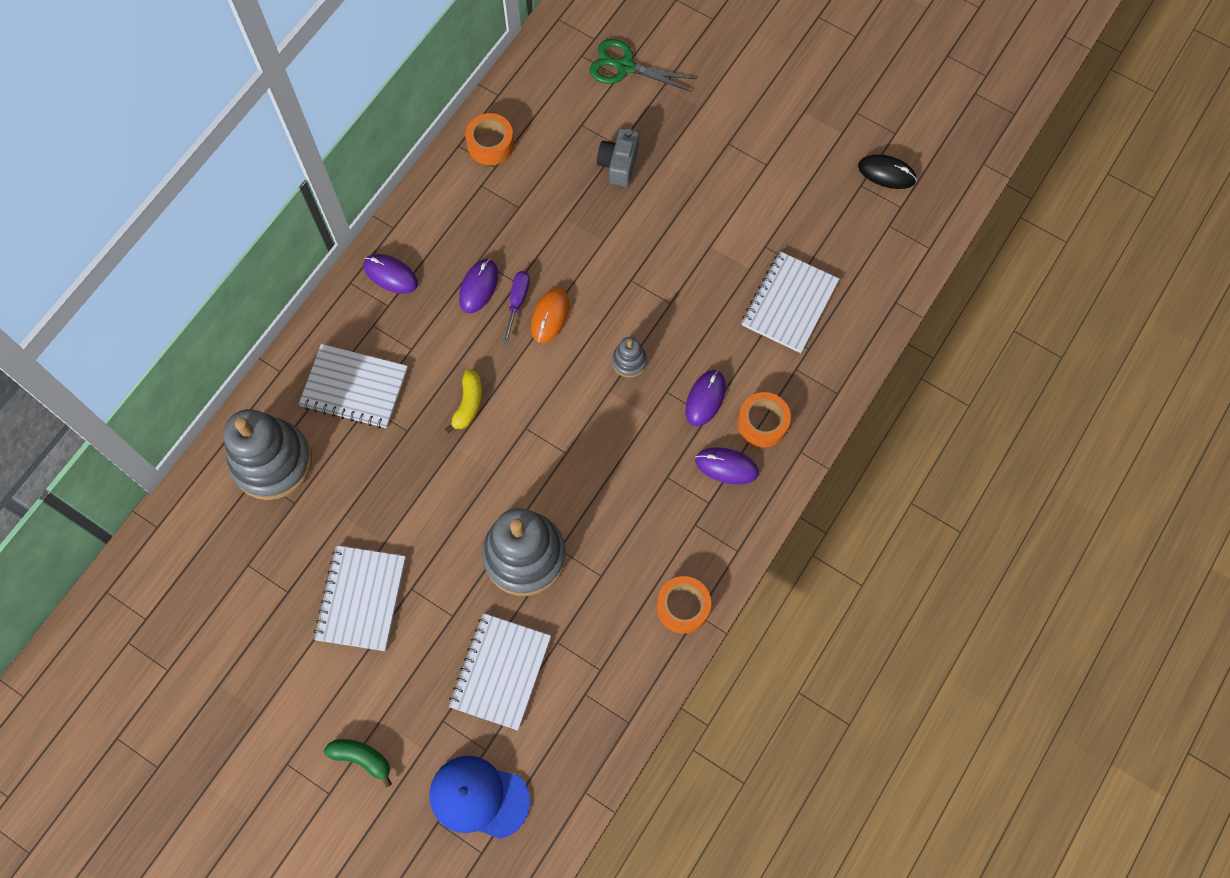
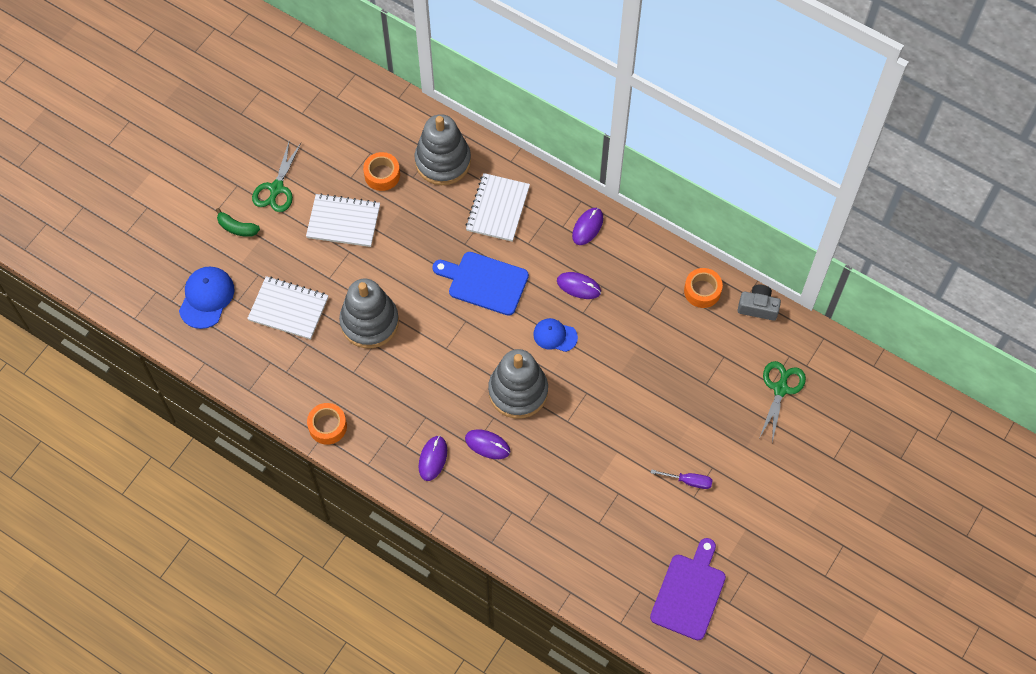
camera: 90 degrees right, 5 degrees down
(297, 701) = (276, 188): none -> green scissors
(361, 758) = (237, 228): green banana -> green banana turned 90 degrees clockwise
(468, 404) = (484, 282): yellow banana -> blue cutting board
(517, 301) = (567, 313): purple screwdriver -> purple screwdriver (689, 481)
(550, 316) = (555, 336): orange mouse -> blue cap
(619, 164) = (689, 384): grey camera -> grey camera (758, 307)
(629, 361) = (518, 391): grey stacking toy -> grey stacking toy, size x2.24
(762, 423) = (467, 485): orange tape -> orange tape (382, 175)
(789, 303) = (568, 509): white notebook -> none
(886, 173) = (689, 593): black mouse -> purple cutting board

